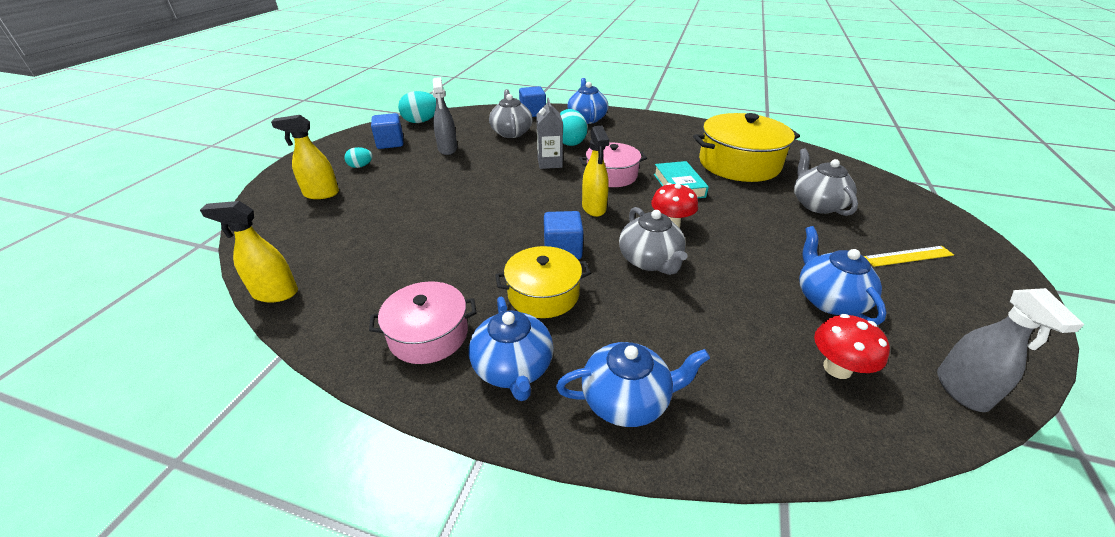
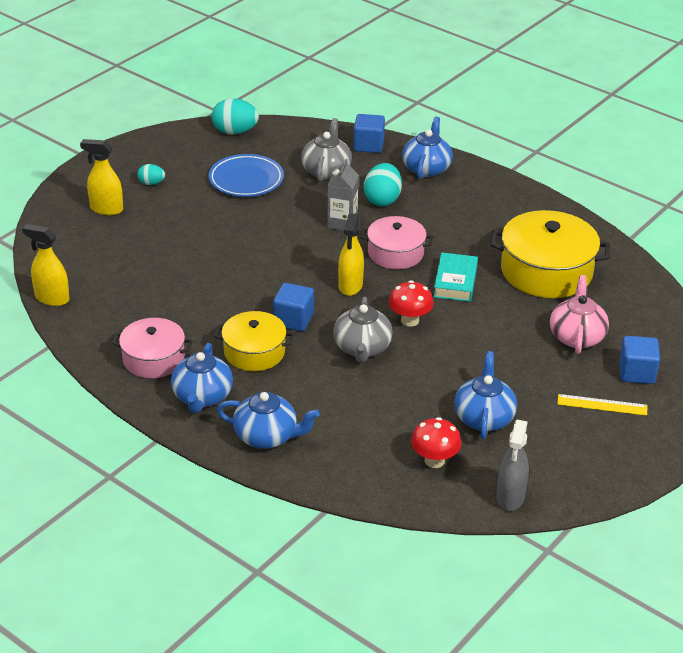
camera: 20 degrees right, 0 degrees up
(390, 143) = (190, 157): blue cube -> blue cube (636, 373)
(447, 149) = (246, 180): grey spray bottle -> blue plate
(817, 204) = (577, 336): grey teapot -> pink teapot

